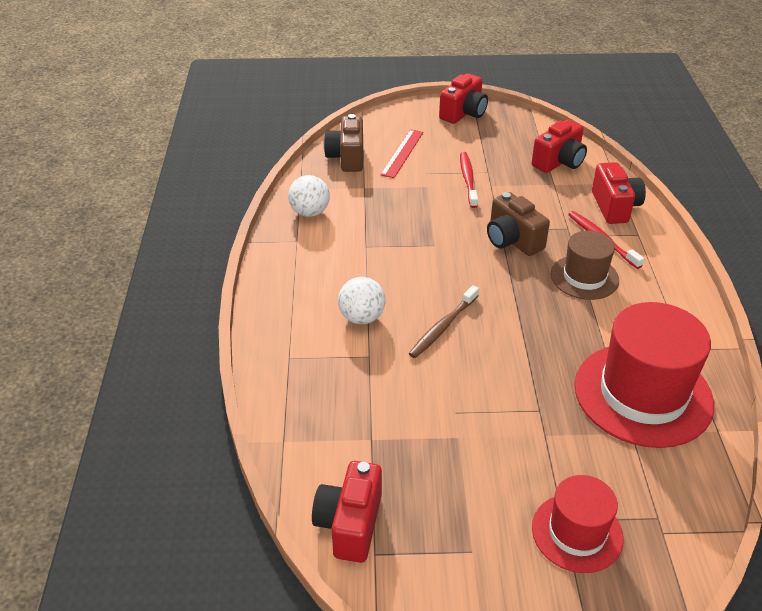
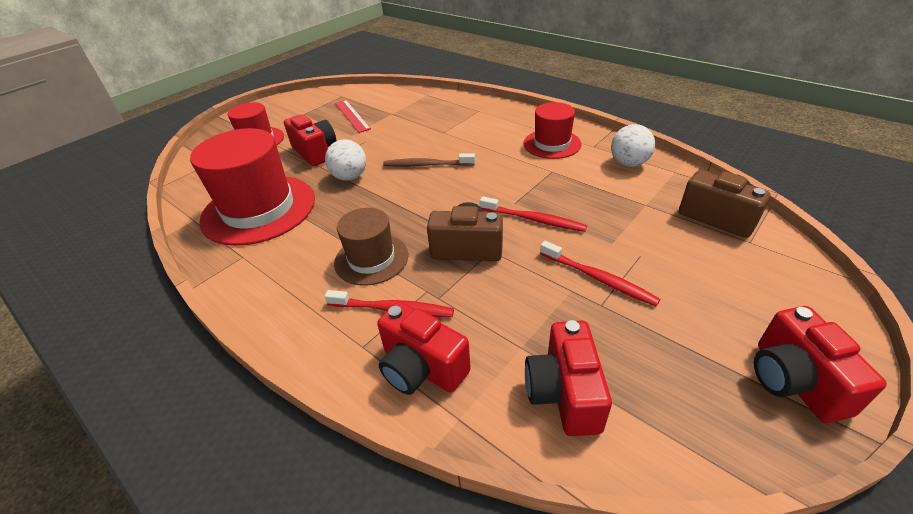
camera: 135 degrees right, 0 degrees up
(317, 266) = (552, 144): none -> red hat
(350, 524) = (362, 95): red camera -> red camera (315, 152)
(362, 317) = (477, 141): white ball -> white ball (350, 177)
(402, 153) = (700, 259): red ruler -> red ruler (352, 115)
(443, 226) = (534, 219): none -> red toothbrush
(443, 327) = (426, 165): brown toothbrush -> brown toothbrush turned 75 degrees counterclockwise

